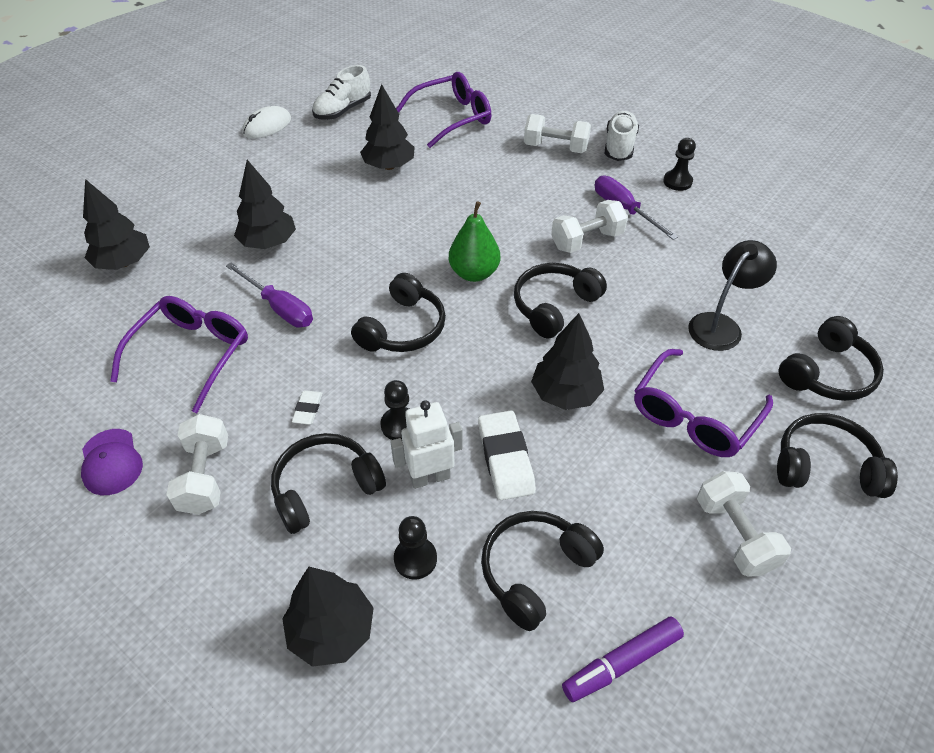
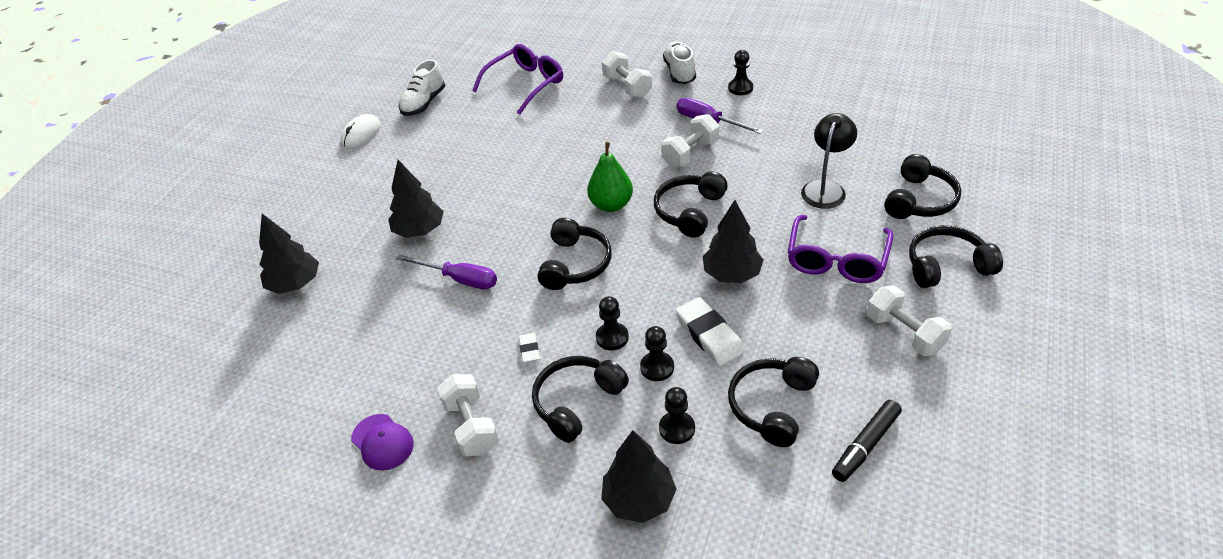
camera: 15 degrees left, 5 degrees down
(192, 354) = (403, 338): purple glasses -> none
(389, 166) = (491, 139): black tree -> none
(430, 477) = (657, 367): white robot -> black pawn
(555, 147) = (627, 87): white dumbbell -> white dumbbell turned 60 degrees clockwise
(621, 663) = (865, 445): purple marker -> black marker

